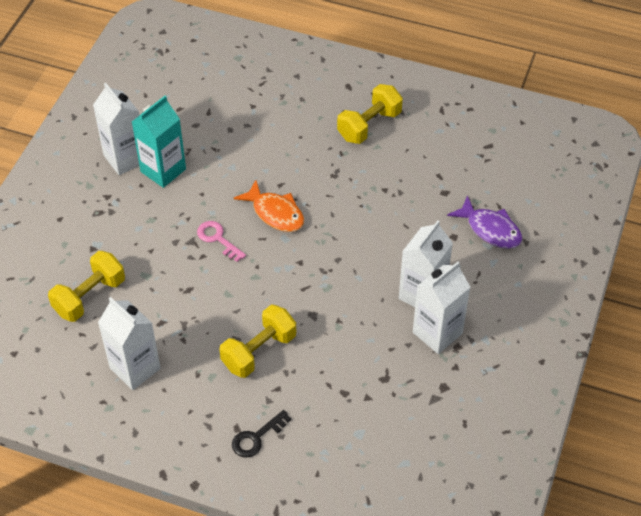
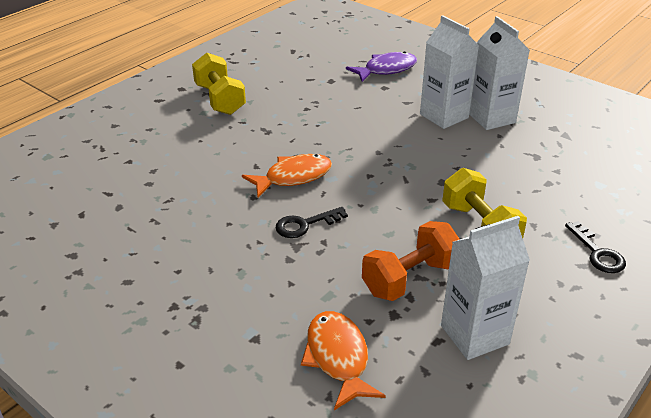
camera: 70 degrees left, 15 degrees down
(89, 297) = (338, 358): yellow dumbbell -> orange fish
(125, 158) = (122, 276): white carton -> none
(163, 170) = (169, 247): turquoise carton -> none
(180, 318) = (410, 278): none -> orange dumbbell
(217, 239) = (305, 224): pink key -> black key

